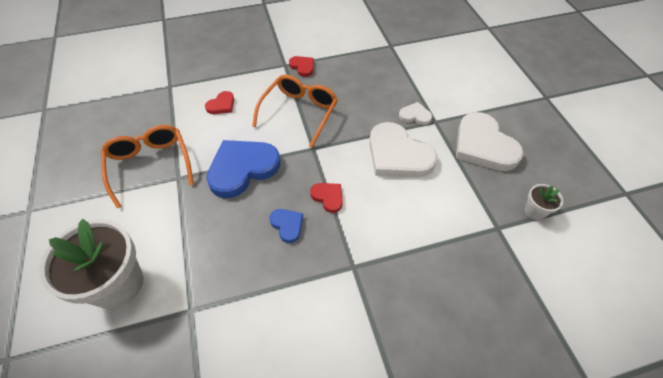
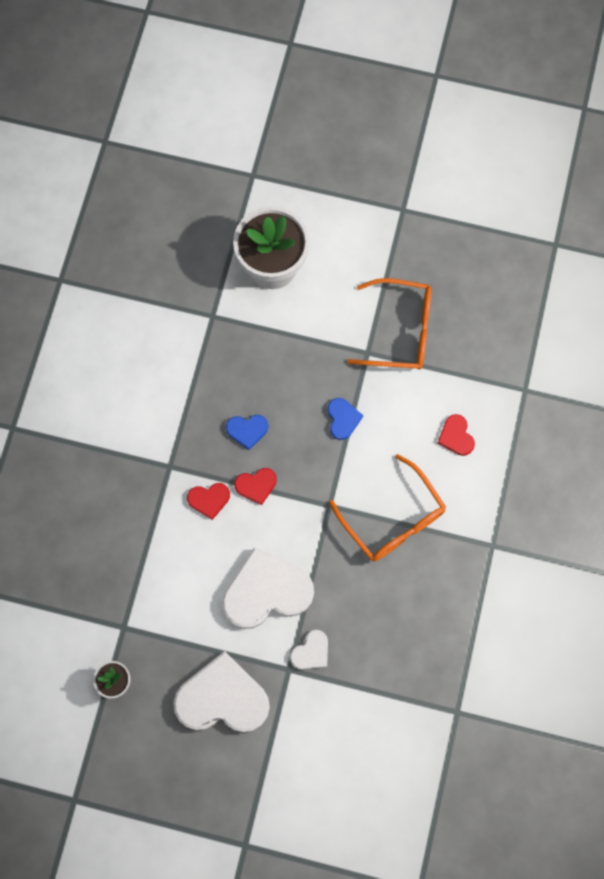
camera: 120 degrees right, 20 degrees up
(242, 168) = (343, 419): blue heart -> blue heart, size x0.47
(302, 67) = (475, 566): red heart -> red heart (209, 500)

